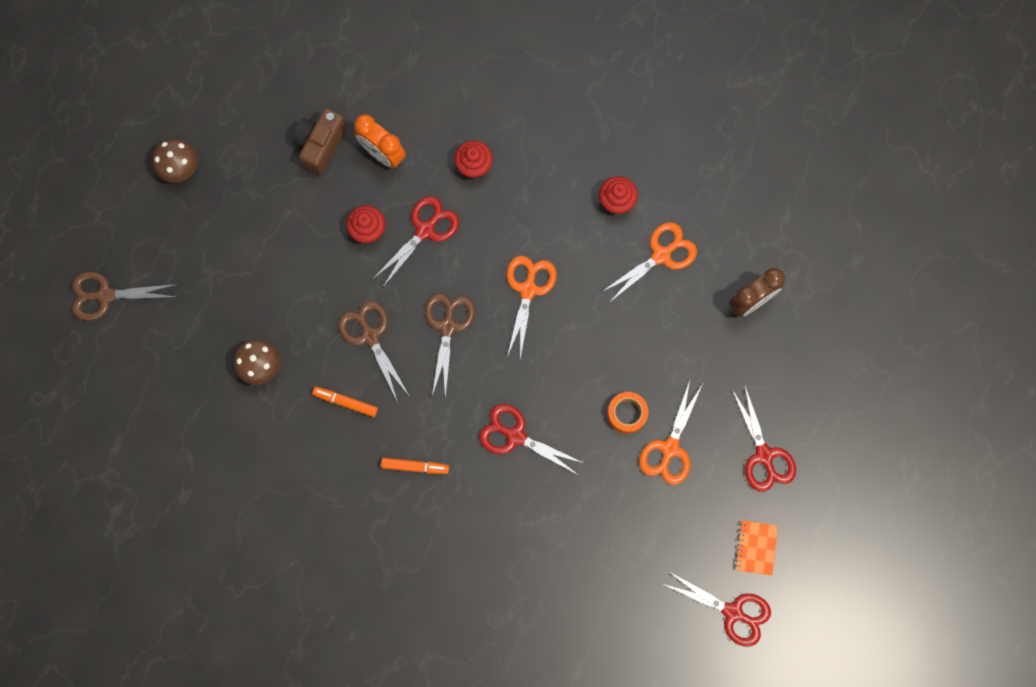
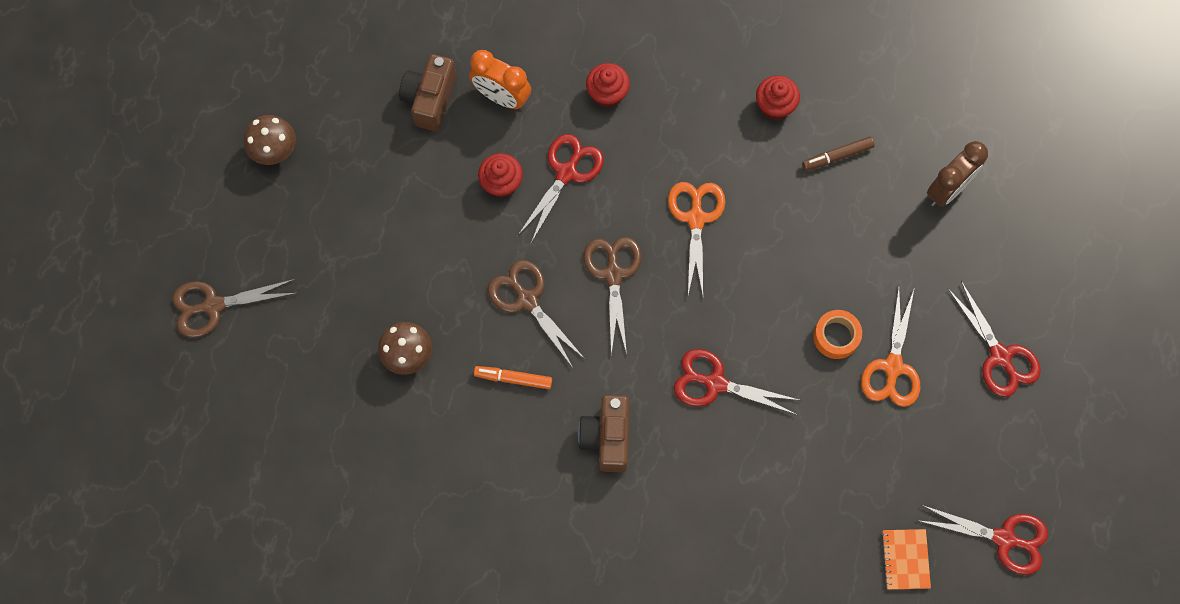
camera: 10 degrees left, 5 degrees down
(415, 466) = (607, 437): orange marker -> brown camera
(661, 255) = (837, 156): orange scissors -> brown marker
(756, 548) = (1014, 461): orange notebook -> orange notebook (905, 559)

